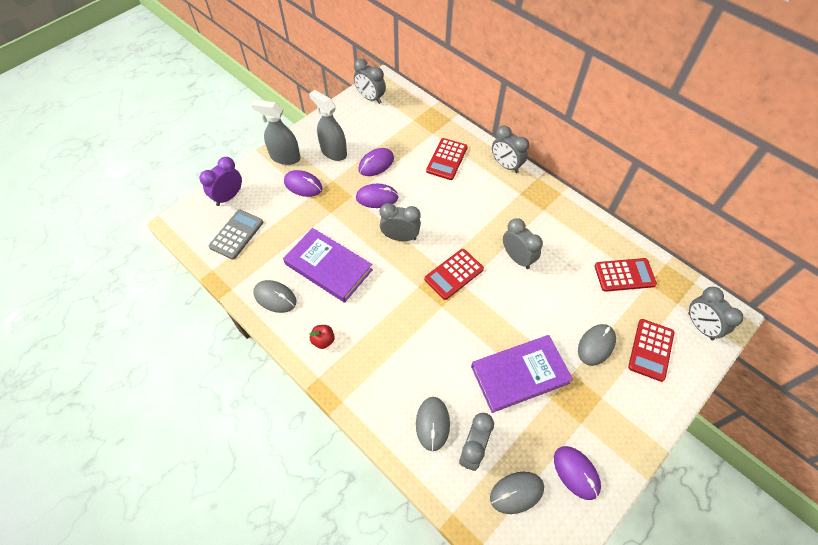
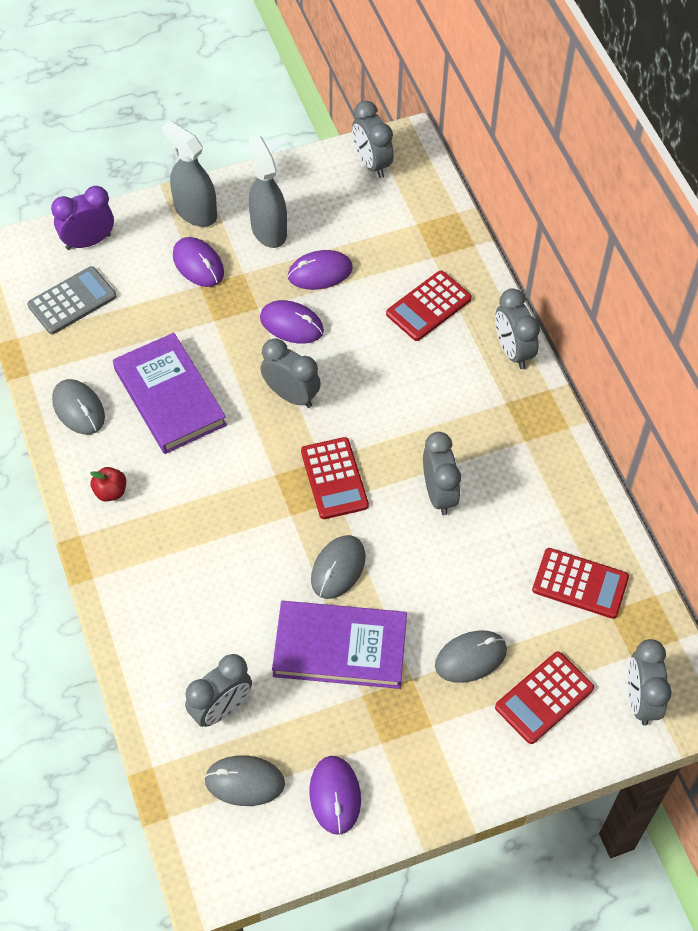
camera: 25 degrees right, 0 degrees up
(432, 424) = (189, 655): grey mouse -> grey mouse (338, 568)
(454, 274) = (334, 478): red calculator -> red calculator turned 90 degrees counterclockwise

